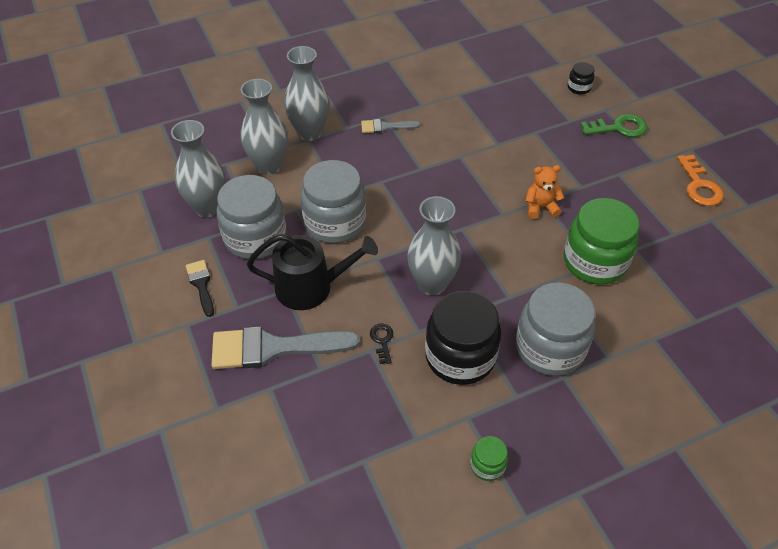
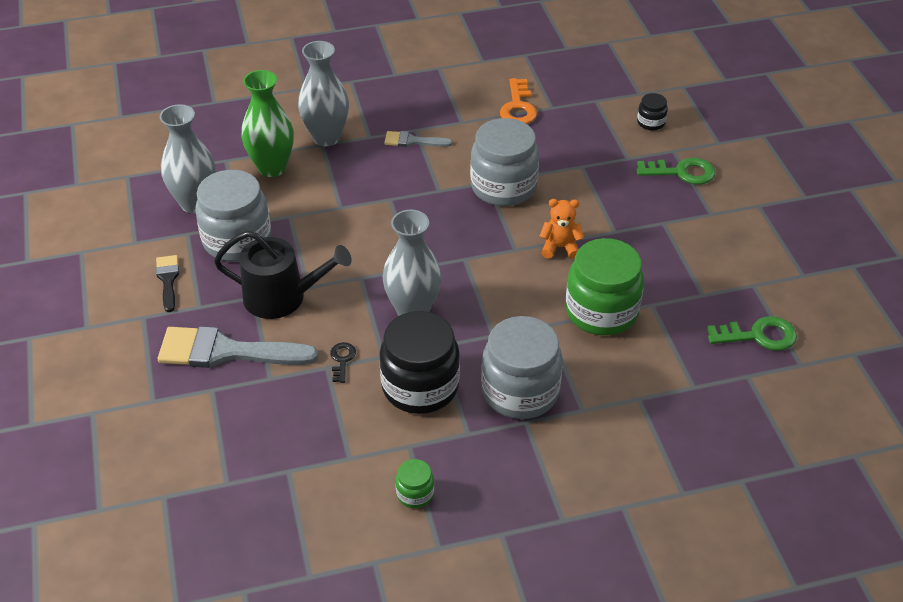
camera: 10 degrees right, 5 degrees down
(269, 165) = (272, 167): grey vase -> green vase
(335, 222) = (326, 235): grey jar -> grey jar (503, 187)
(699, 185) = (753, 246): orange key -> orange key (518, 107)
(732, 265) = (758, 336): none -> green key

